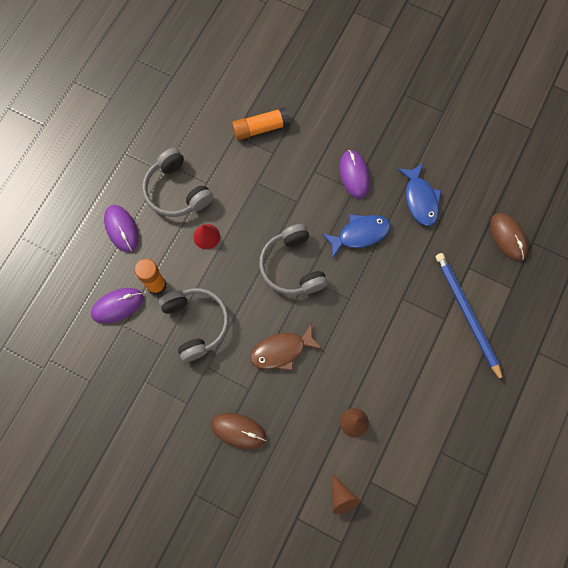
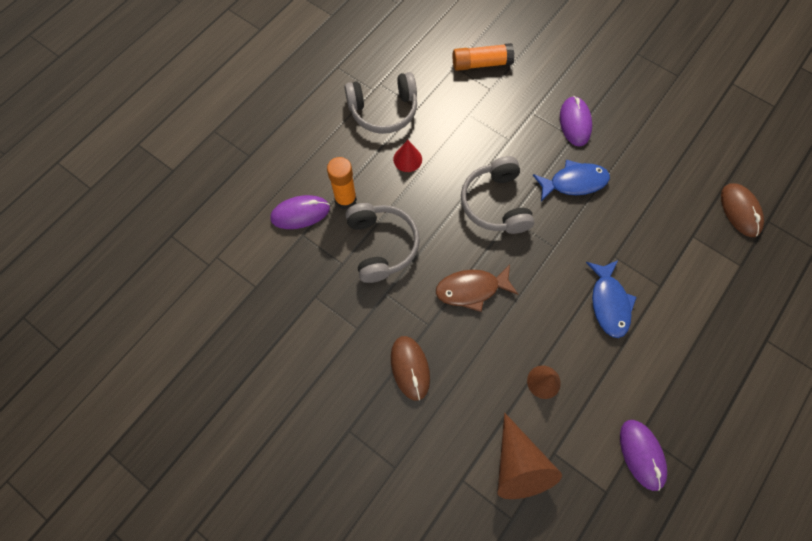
camera: 10 degrees right, 5 degrees down
(121, 229) = (319, 138): purple mouse -> purple mouse (641, 454)
(177, 191) = (383, 110): grey headphones -> grey headphones turned 75 degrees counterclockwise
(238, 431) = (410, 368): brown mouse -> brown mouse turned 45 degrees clockwise
(342, 497) = (518, 465): brown cone -> brown cone, size x1.80
(420, 199) = (645, 157): blue fish -> blue fish (609, 303)
(467, 314) = (686, 285): blue pencil -> none

